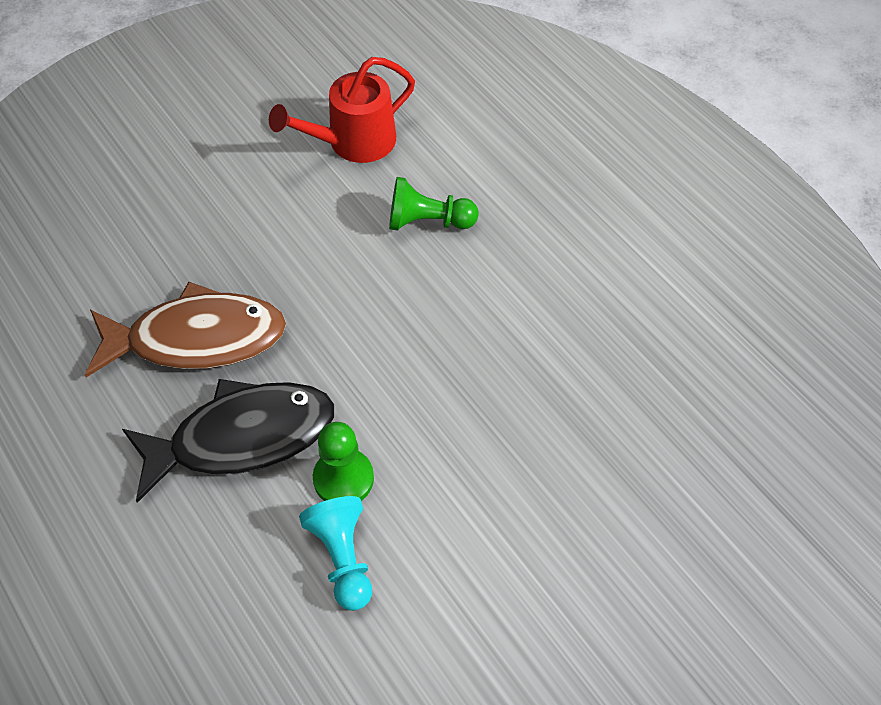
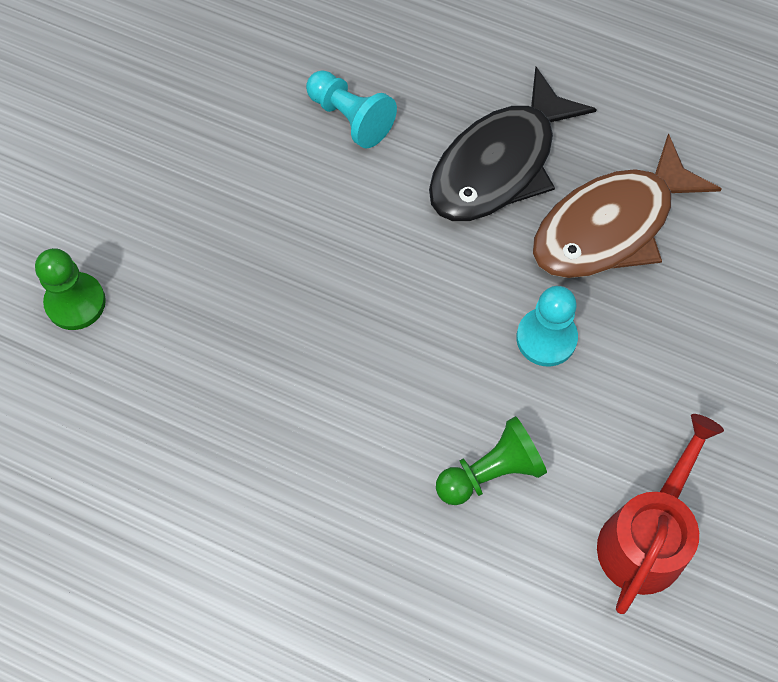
camera: 150 degrees right, 10 degrees up
(319, 284) = (546, 338): none -> turquoise pawn
(343, 479) = (392, 174): green pawn -> green pawn (75, 302)

